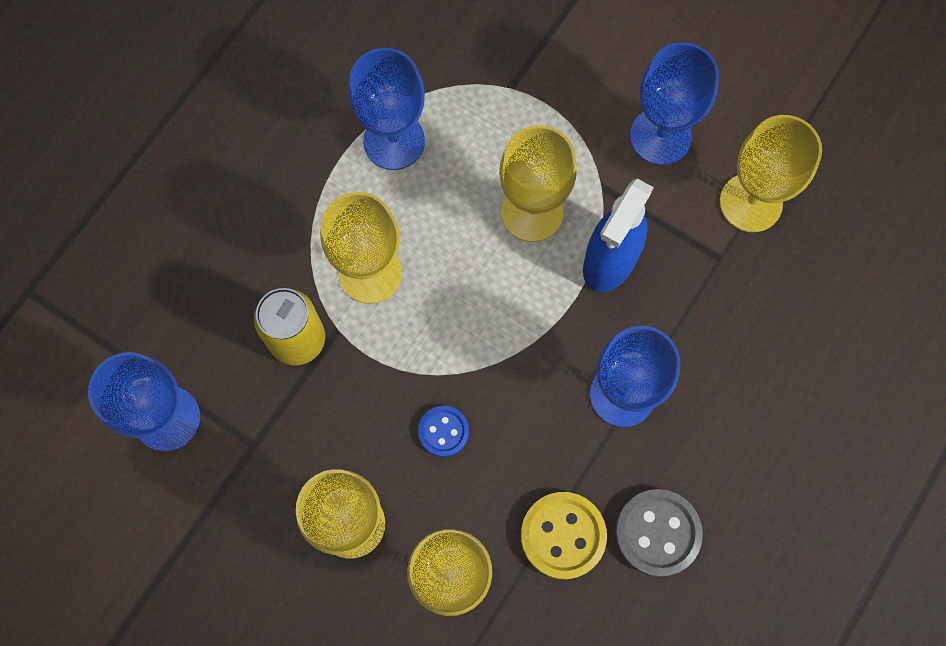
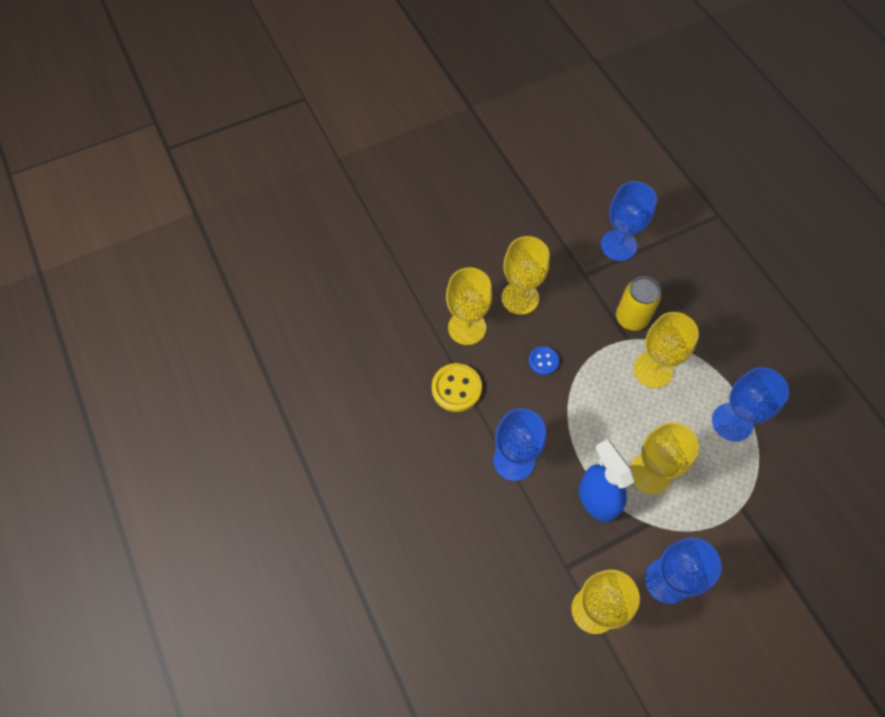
camera: 120 degrees right, 10 degrees down
(657, 533) = (429, 435): grey button -> none

